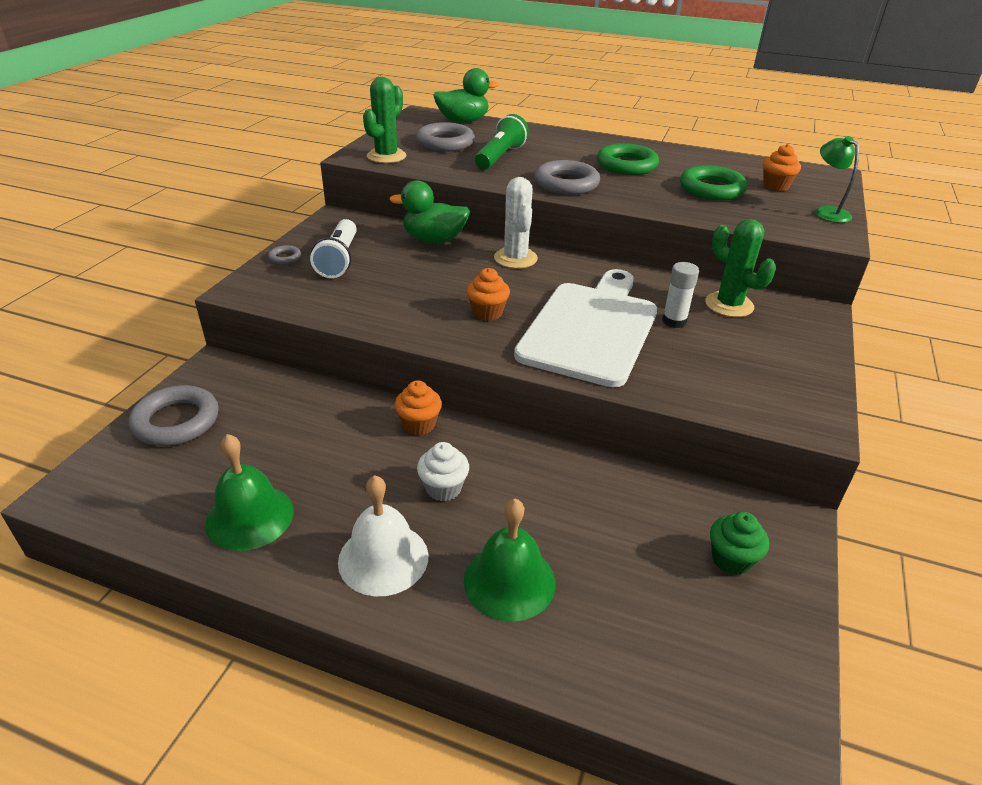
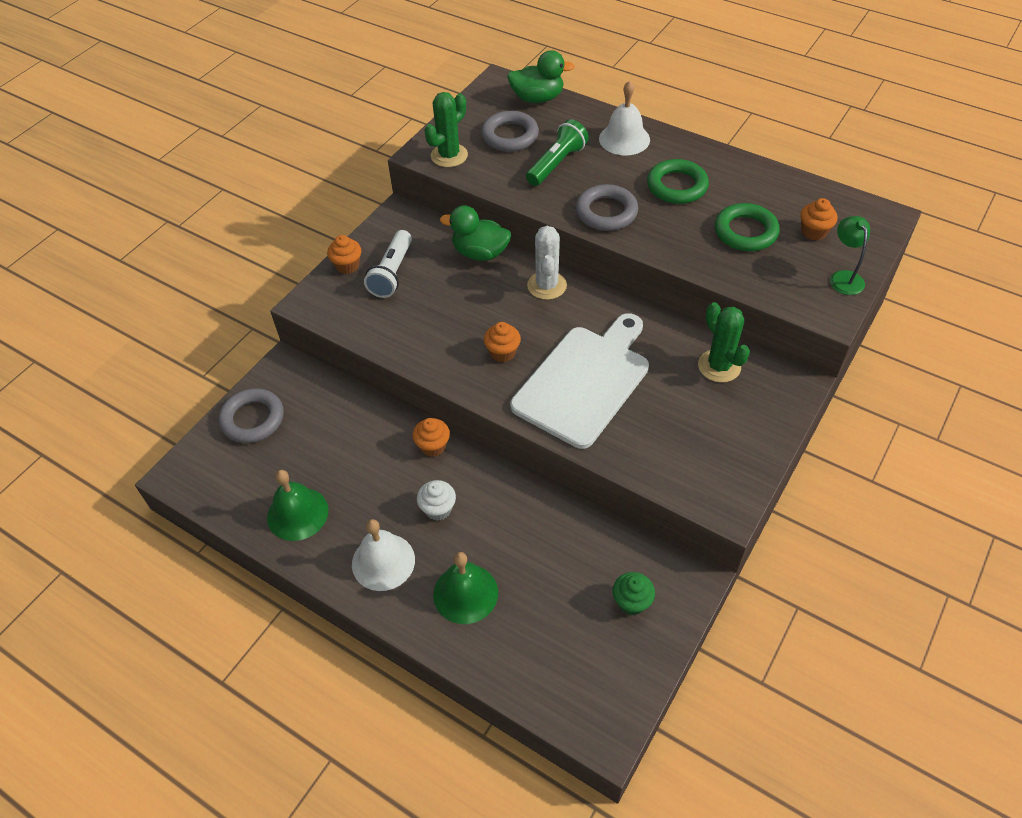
camera: 15 degrees right, 15 degrees up
(285, 257) = (347, 266): grey ring -> orange cupcake
(559, 141) = (624, 139): none -> white bell
(674, 321) = (660, 381): white glue stick -> none

